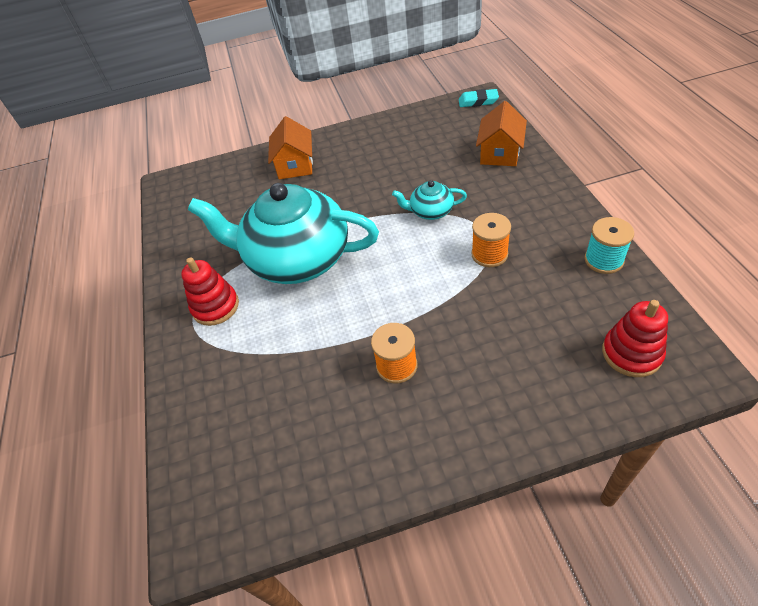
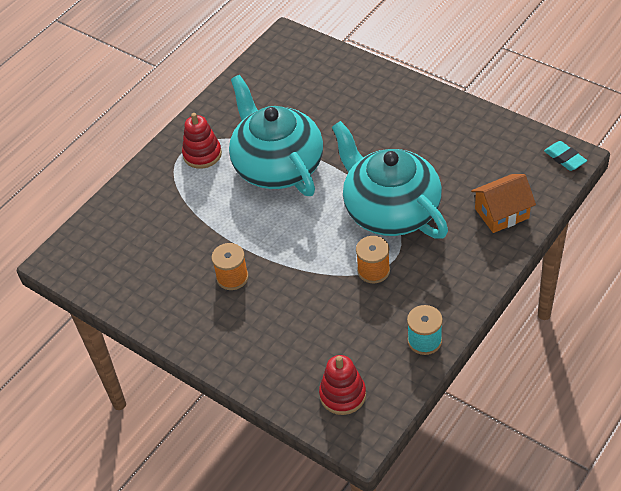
camera: 50 degrees right, 0 degrees up
(295, 165) = (371, 95): orange house -> none
(430, 211) = (390, 210): turquoise teapot -> turquoise teapot, size x2.36

